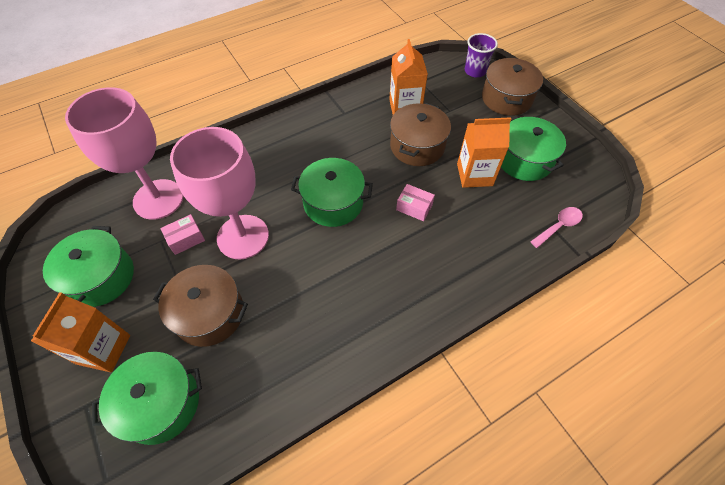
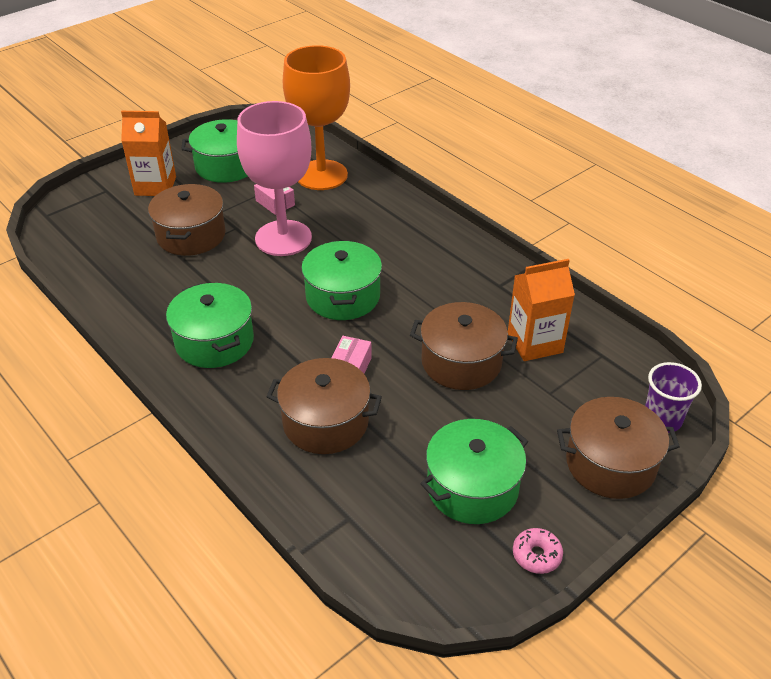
camera: 80 degrees right, 15 degrees down
(158, 199) = (321, 175): pink goblet -> orange goblet
(161, 403) = (105, 227): green pot -> green pot (214, 341)
(466, 228) = (325, 422): none -> brown pot
(474, 175) = (424, 427): orange carton -> none
(559, 226) = (348, 529): pink spoon -> none
(571, 142) = (536, 555): none -> pink donut

